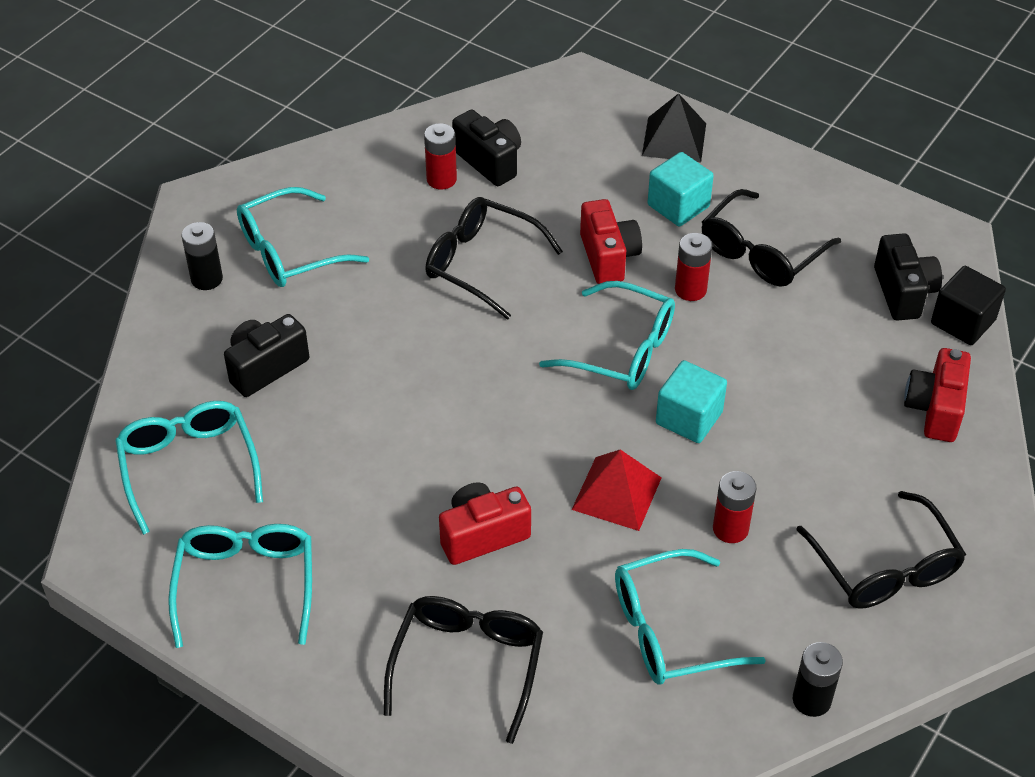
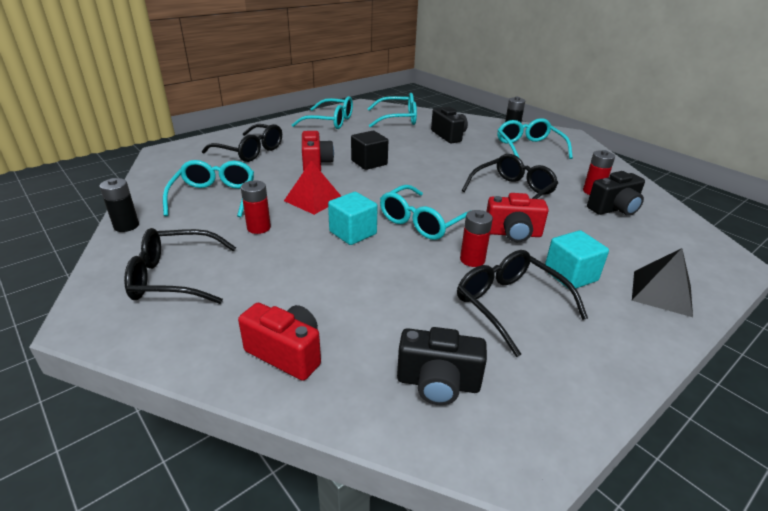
camera: 105 degrees right, 15 degrees down
(963, 322) = (381, 418): black cube -> black cube (369, 163)

